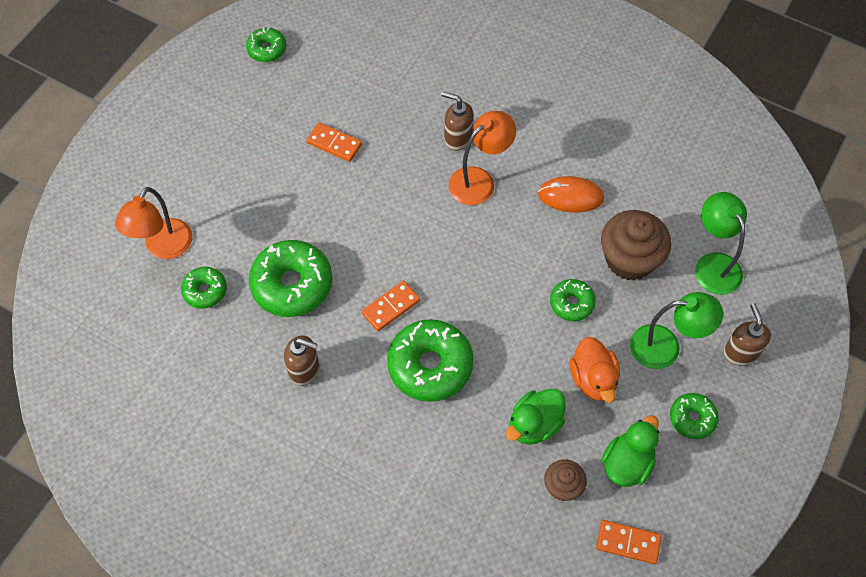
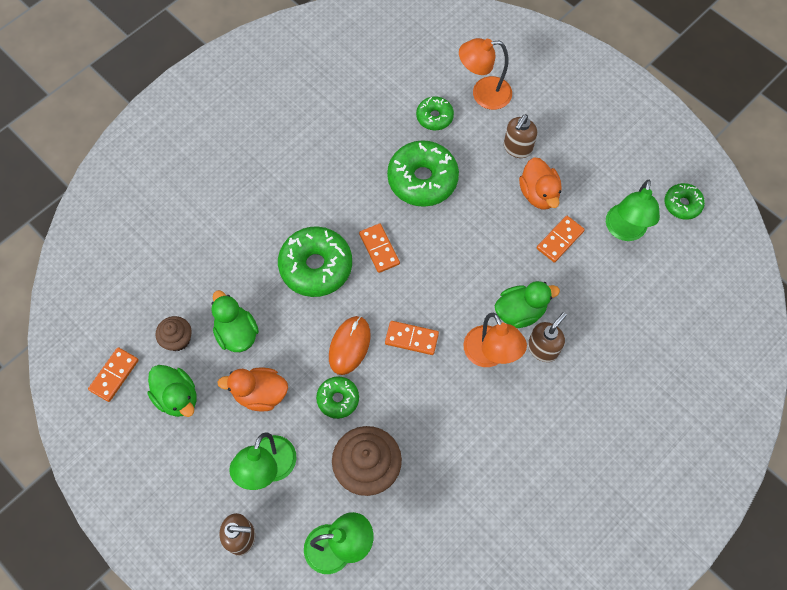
camera: 105 degrees right, 5 degrees up
(164, 248) = (483, 94): orange lamp -> orange lamp turned 45 degrees counterclockwise
(284, 171) = (538, 194): none -> orange duck
(304, 370) = (342, 174): brown soap dispenser -> brown soap dispenser (517, 148)
(309, 92) = (624, 231): none -> green lamp
(424, 163) = (520, 311): none -> green duck
(484, 252) = (411, 338): none -> orange domino
(570, 196) = (451, 435): orange mouse -> orange mouse (349, 346)
(692, 418) = (196, 467): green donut -> none

